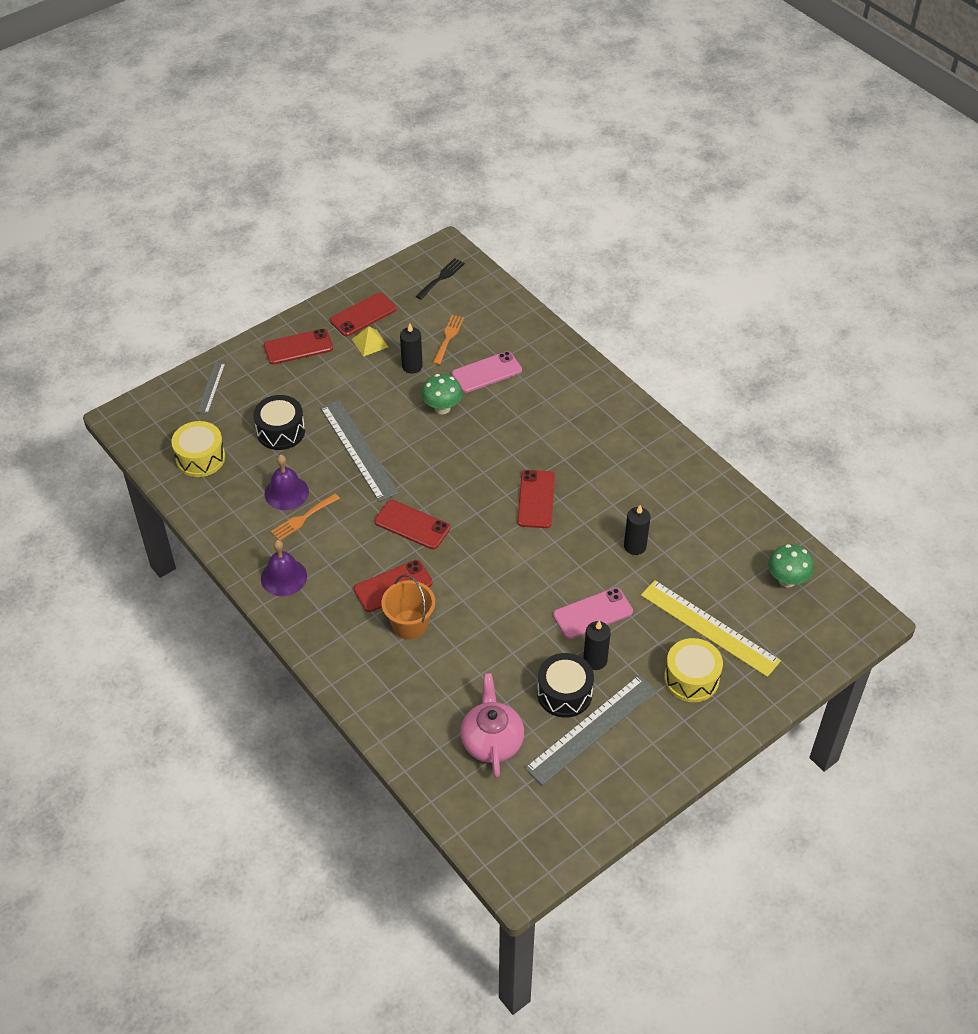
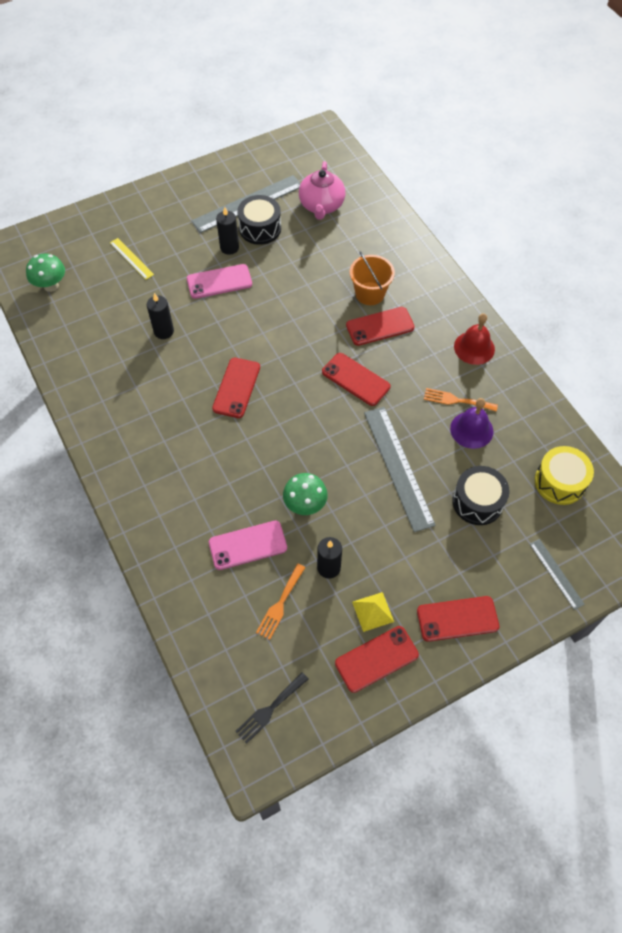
camera: 170 degrees left, 10 degrees up
(211, 387) = (556, 573): grey ruler -> grey ruler turned 45 degrees counterclockwise
(284, 577) = (474, 347): purple bell -> red bell
(303, 518) = (456, 400): orange fork -> orange fork turned 135 degrees counterclockwise
(691, 678) = (162, 226): yellow drum -> none
(709, 628) = (131, 258): yellow ruler -> yellow ruler, size x0.52

